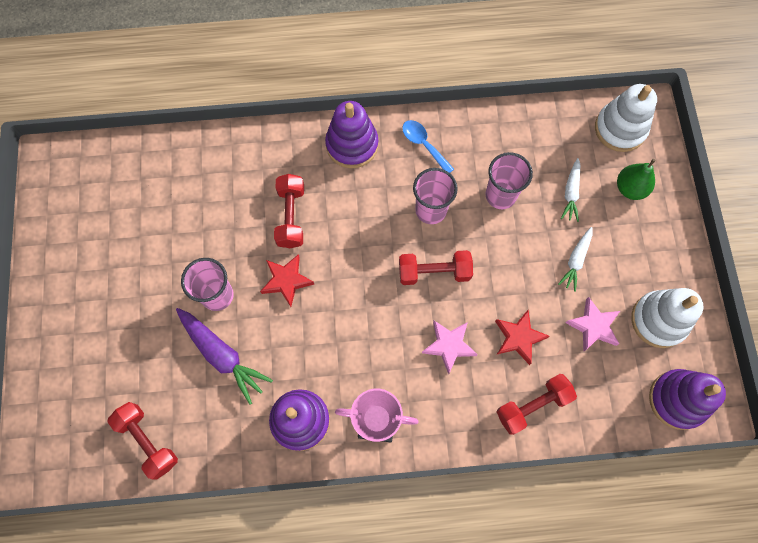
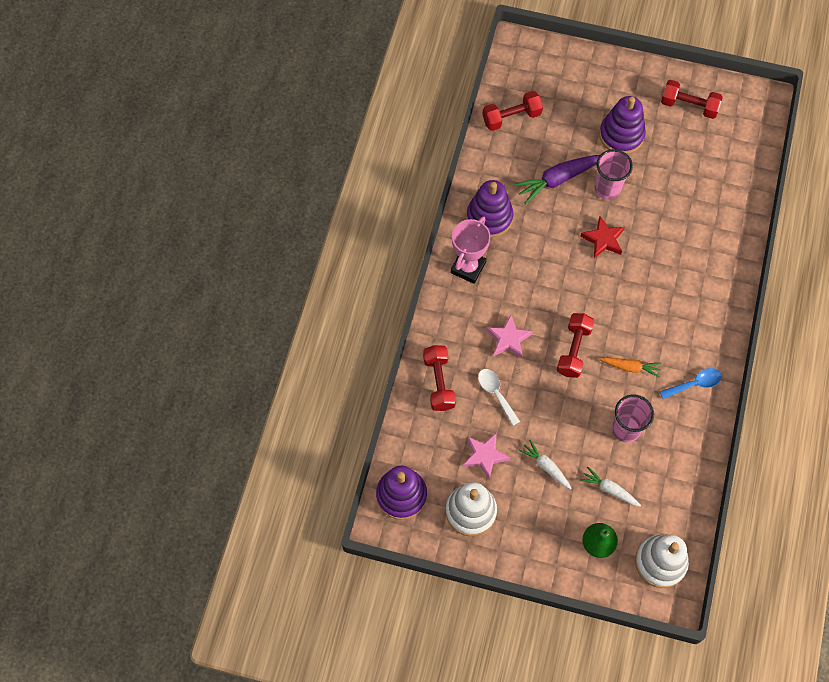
camera: 110 degrees right, 5 degrees down
(291, 216) = (658, 258): red dumbbell -> red dumbbell (689, 106)
(352, 145) = (712, 325): purple stacking toy -> purple stacking toy (621, 135)
(431, 210) = (630, 367): pink cup -> orange carrot
(519, 338) = (496, 394): red star -> white spoon

